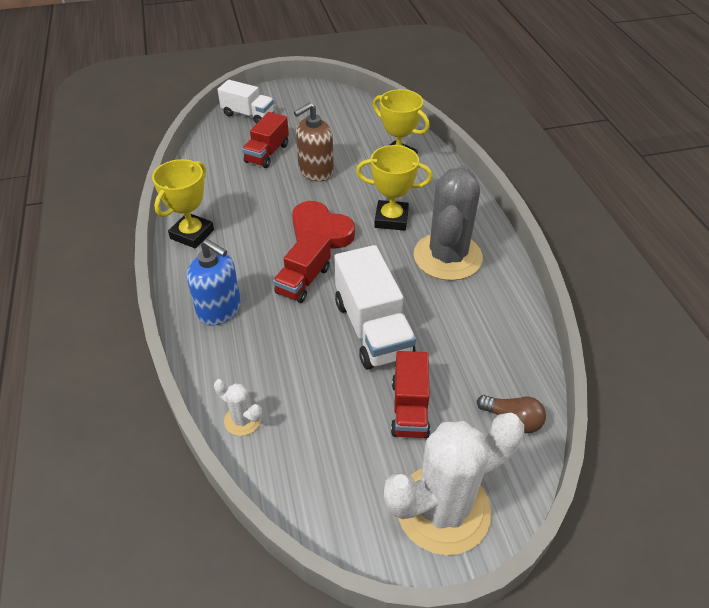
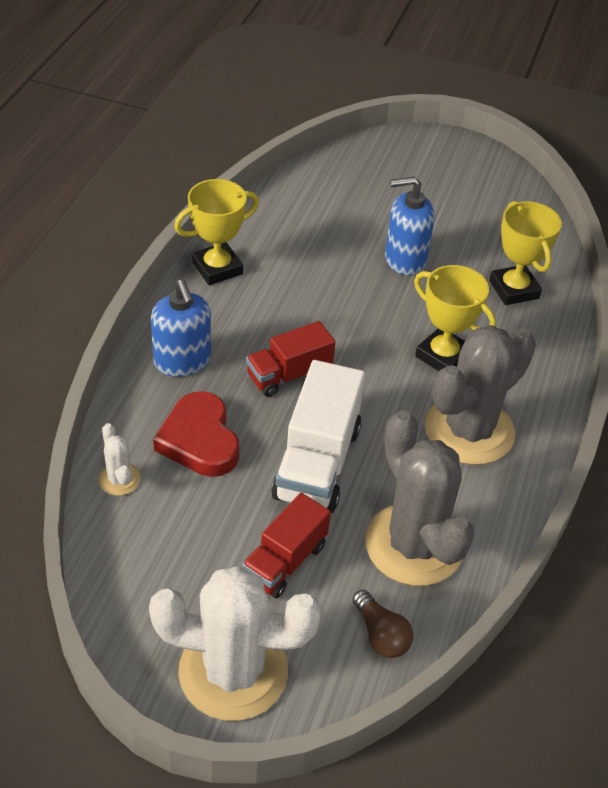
camera: 30 degrees right, 0 degrees up
(248, 115) = (385, 157): white truck -> none
(267, 153) = (368, 213): red truck -> none
(315, 171) = (404, 259): brown soap dispenser -> blue soap dispenser
(320, 231) = (351, 330): red heart -> red heart (199, 440)
(479, 347) = (414, 545): none -> grey cactus

